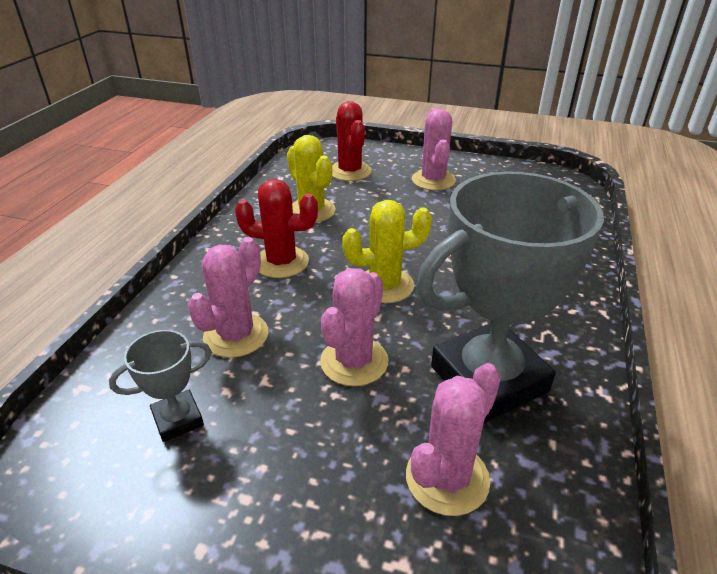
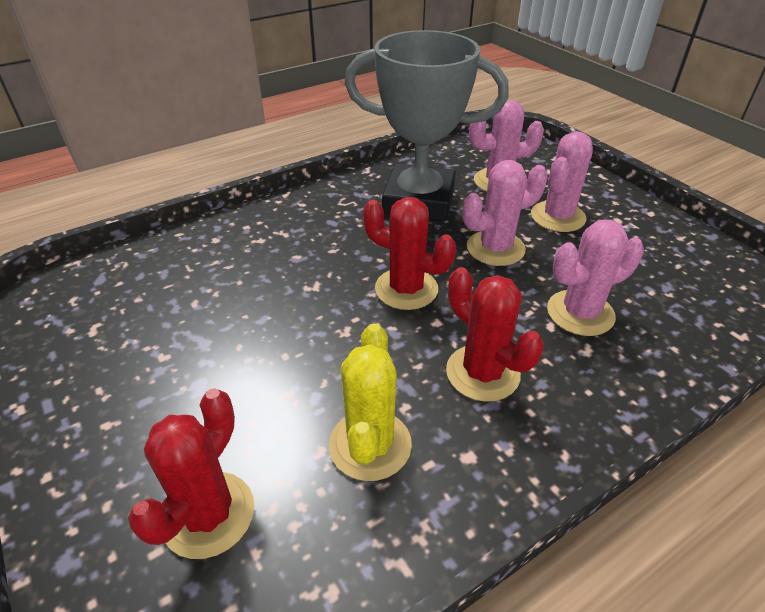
camera: 140 degrees left, 5 degrees up
(178, 419) = (652, 273): grey trophy -> none
(385, 285) = (406, 289): yellow cactus -> red cactus
(433, 180) = (145, 400): pink cactus -> pink cactus (557, 217)

